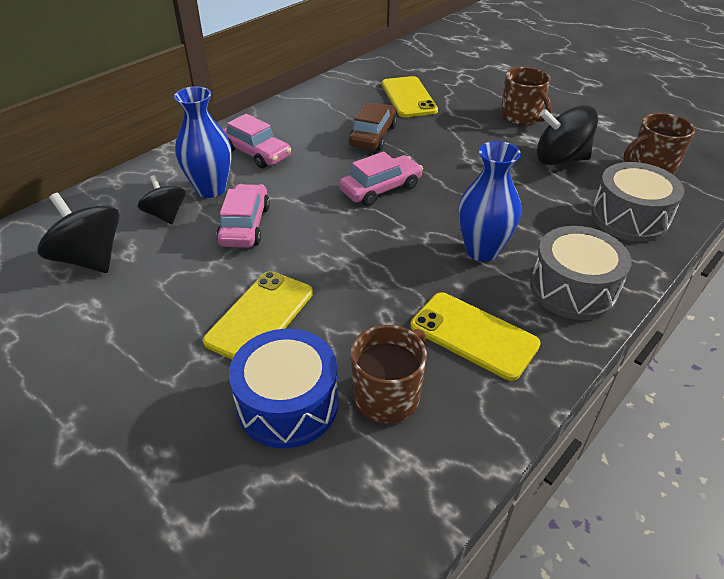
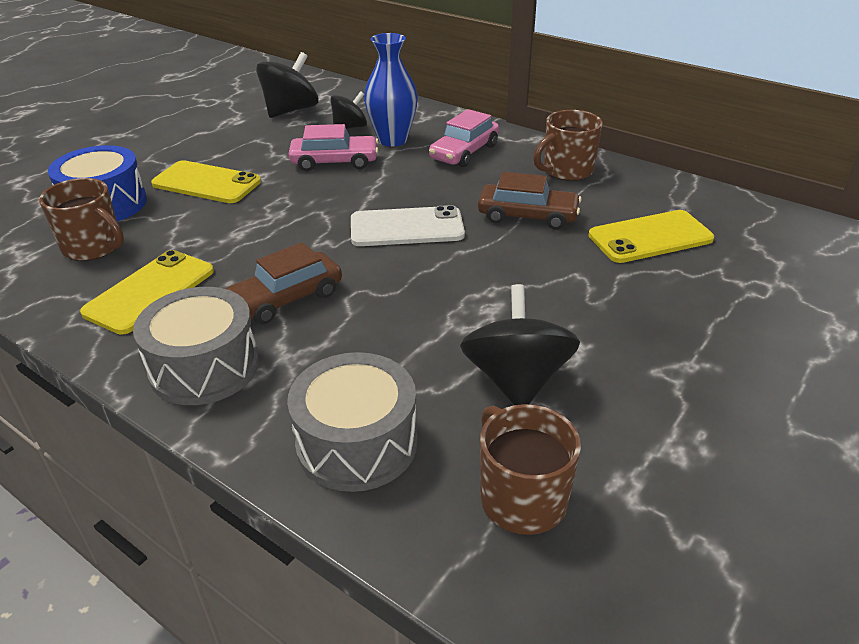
camera: 85 degrees right, 5 degrees down
(381, 189) = (407, 228): pink car -> white phone
(482, 251) = (286, 299): blue vase -> brown car
(521, 117) = (644, 344): brown mug -> brown mug (567, 170)

